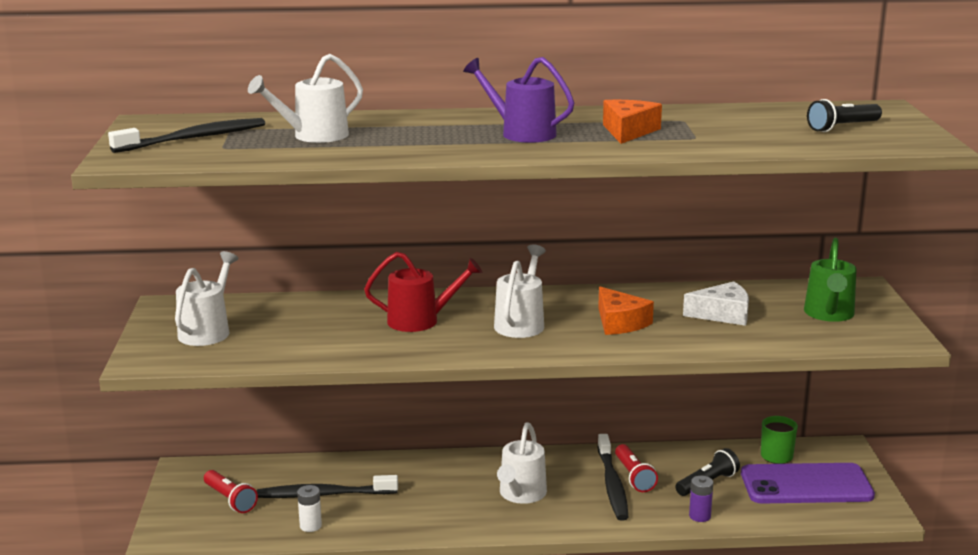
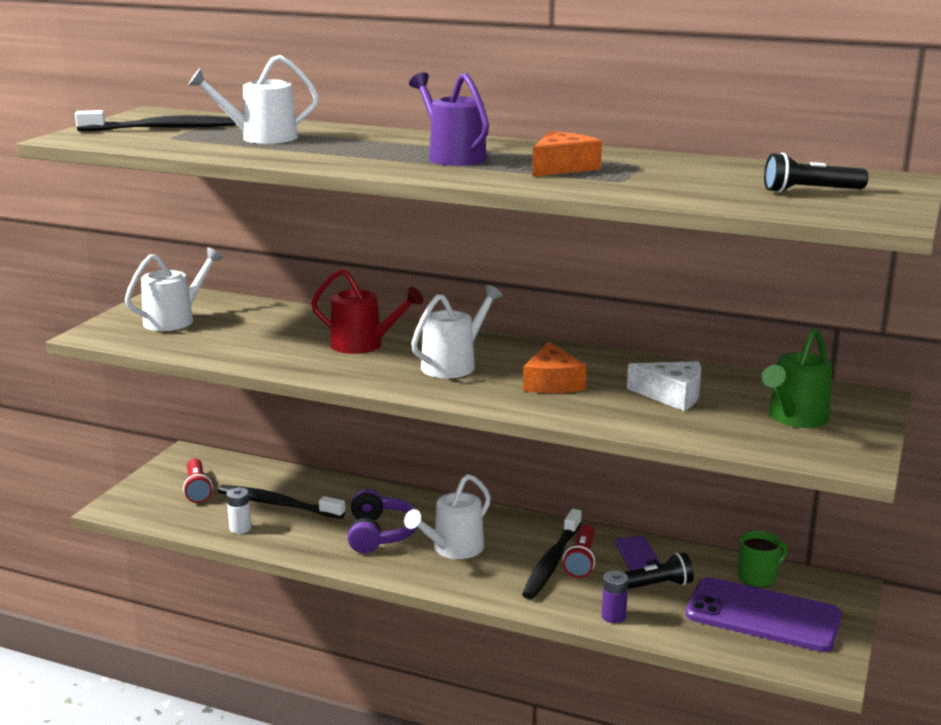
camera: 25 degrees right, 0 degrees up
(445, 498) = (379, 534): none -> purple headphones
(674, 461) = (638, 555): none -> purple phone

